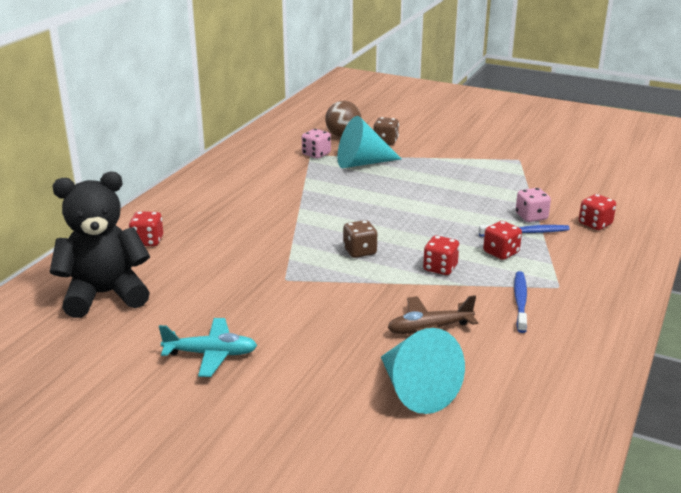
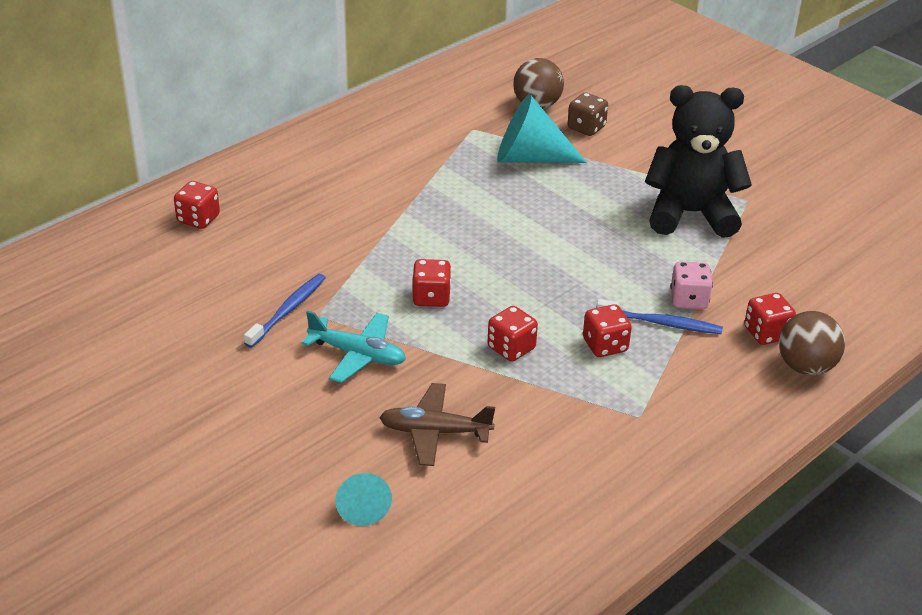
camera: 20 degrees right, 10 degrees up
(105, 295) = (111, 283): black teddy bear -> black teddy bear (690, 214)
(211, 354) = (175, 394): turquoise plane -> turquoise plane (357, 354)
(316, 154) = (481, 129): pink dice -> none
(360, 251) = (431, 297): brown dice -> red dice
(416, 390) = (362, 506): turquoise cone -> turquoise cone, size x0.56
(520, 301) = (573, 423): blue toothbrush -> blue toothbrush (288, 310)
(635, 236) = (805, 367): none -> brown ball

